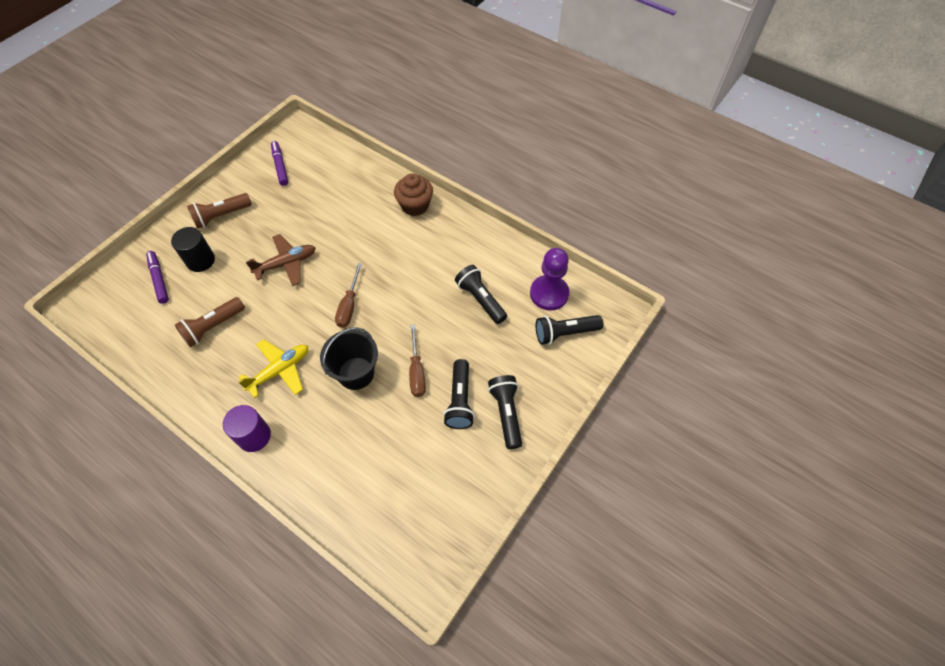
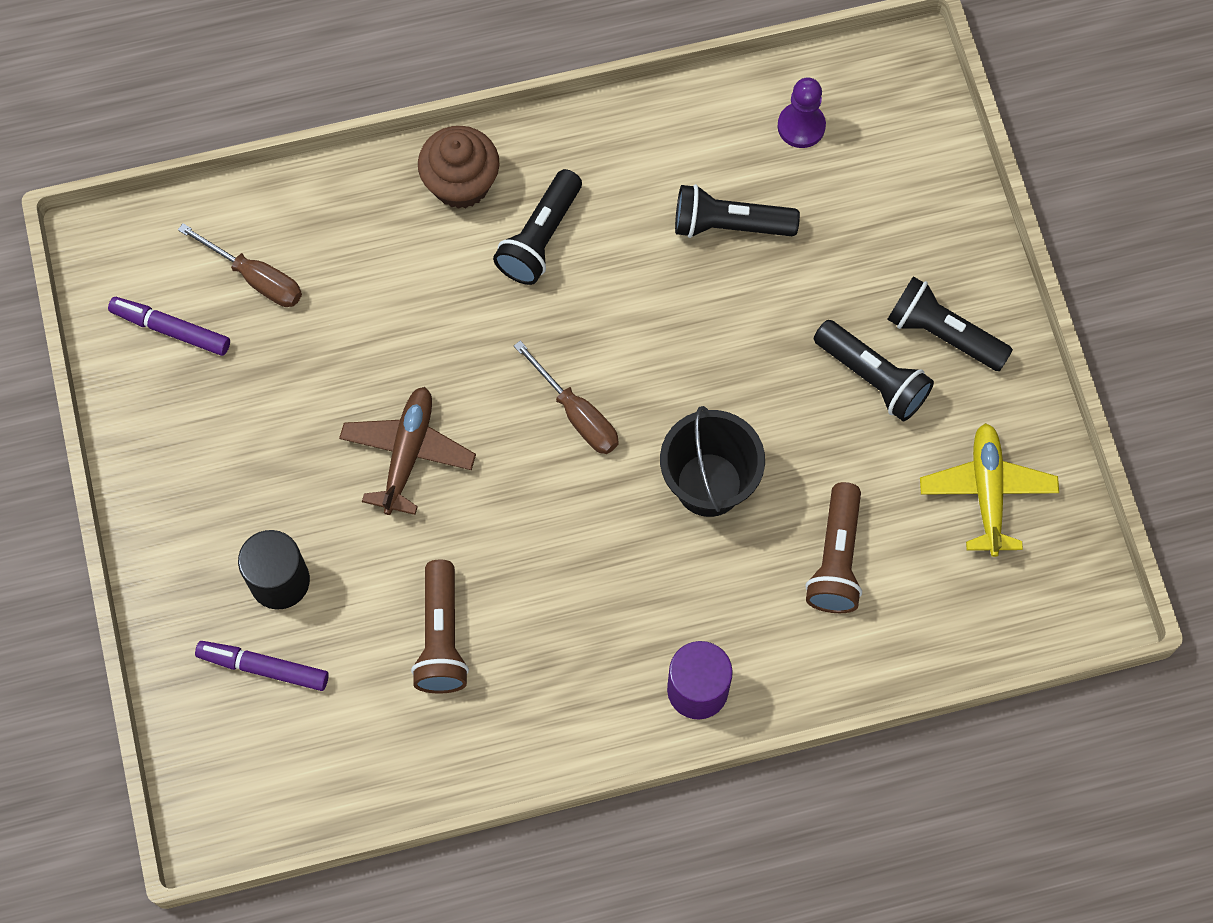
camera: 50 degrees left, 10 degrees up
(221, 216) = (205, 493): brown flashlight -> brown flashlight (836, 559)
(280, 370) = (612, 587): yellow plane -> yellow plane (987, 492)
(417, 371) = (777, 400): brown screwdriver -> brown screwdriver (256, 278)
(549, 294) = (801, 126): purple pawn -> purple pawn, size x0.65
(565, 333) = (884, 160): black flashlight -> black flashlight (540, 238)

